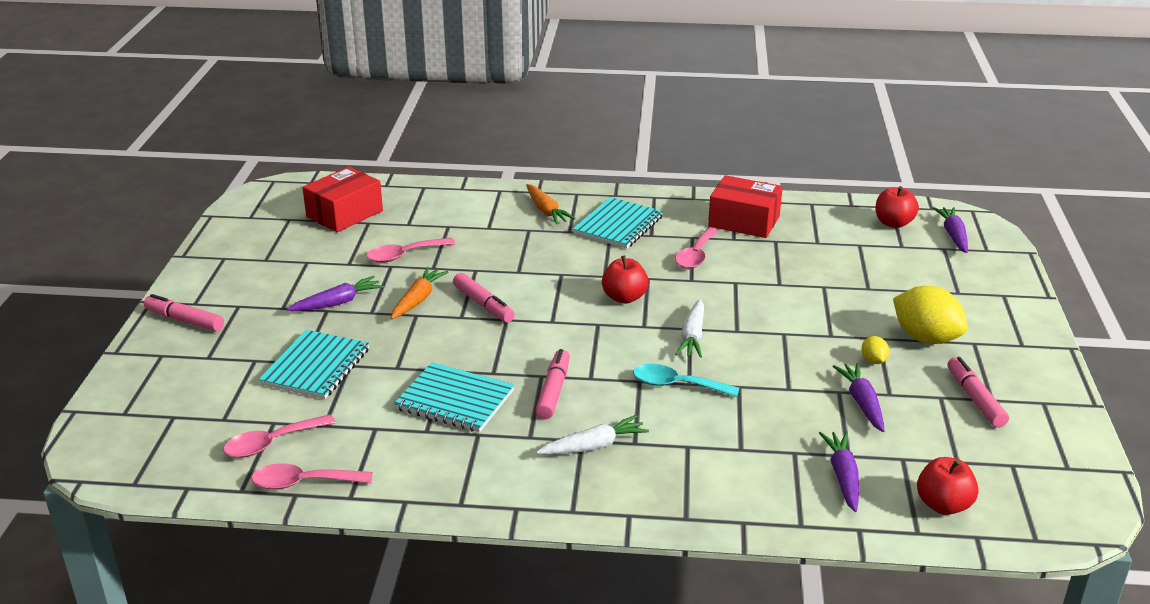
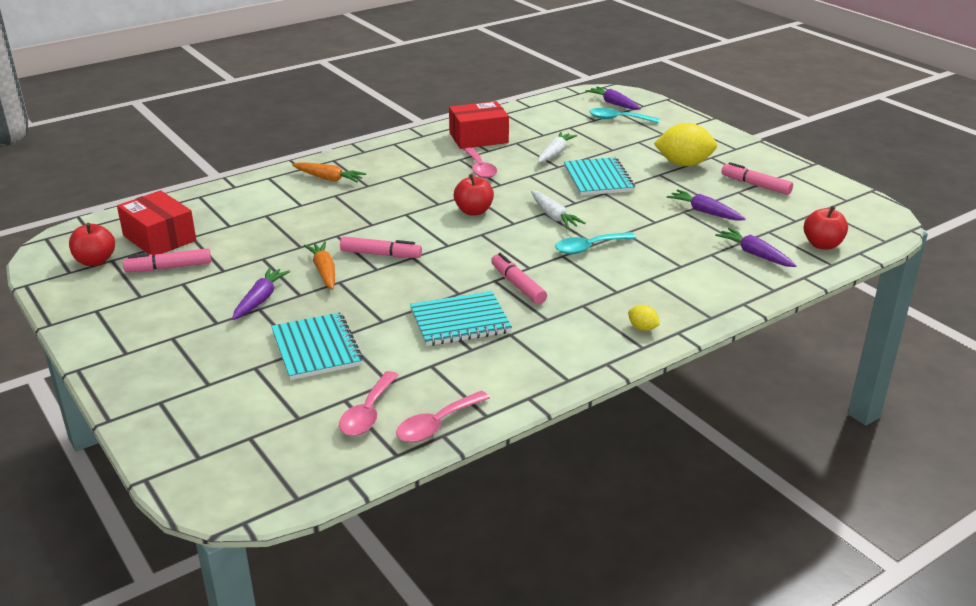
camera: 40 degrees left, 0 degrees up
(184, 320) = (138, 368): pink marker -> pink marker (169, 268)
(344, 214) = (159, 238): red box -> red box turned 45 degrees counterclockwise
(404, 255) = (262, 247): pink spoon -> none
(594, 446) = (596, 305): white carrot -> white carrot (555, 153)
(618, 225) = (397, 169): turquoise notebook -> turquoise notebook (598, 179)
(873, 361) = (676, 187): yellow lemon -> yellow lemon (642, 328)
(893, 223) = (570, 108): red apple -> red apple (95, 261)
(930, 255) = (618, 119): none -> turquoise spoon

